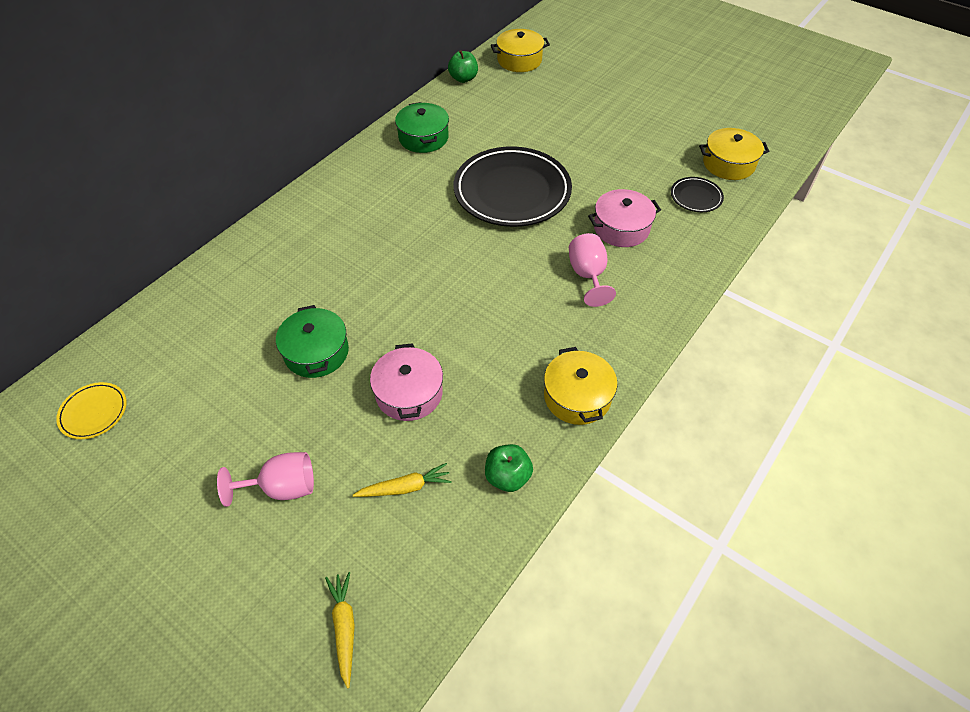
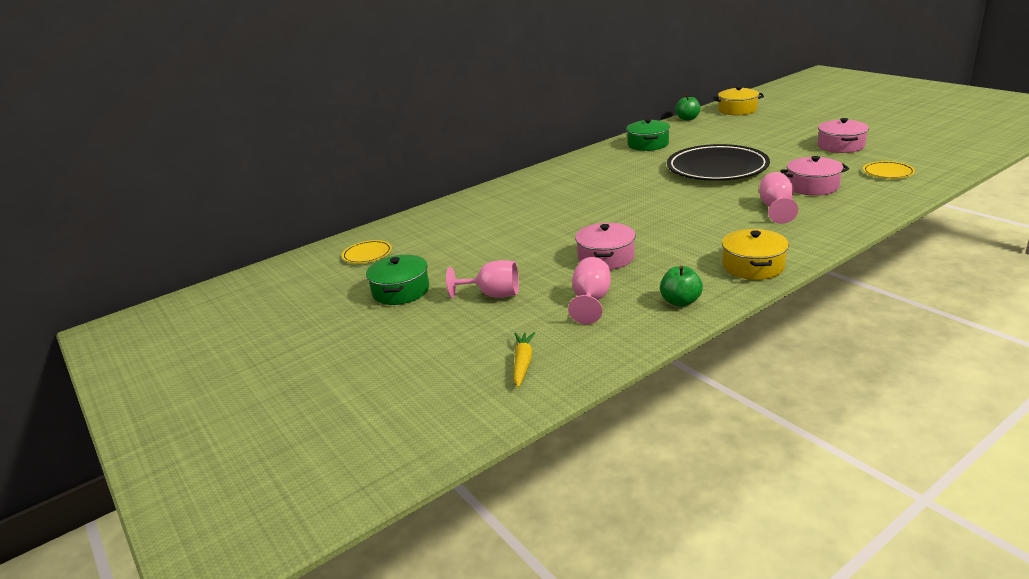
camera: 20 degrees right, 25 degrees down
(316, 352) = (536, 236): green pot -> green pot (401, 291)
(405, 487) = (591, 301): yellow carrot -> pink goblet
(642, 141) = (841, 146): none -> pink pot
(696, 197) = (888, 173): black plate -> yellow plate
(728, 164) = (924, 157): yellow pot -> none

